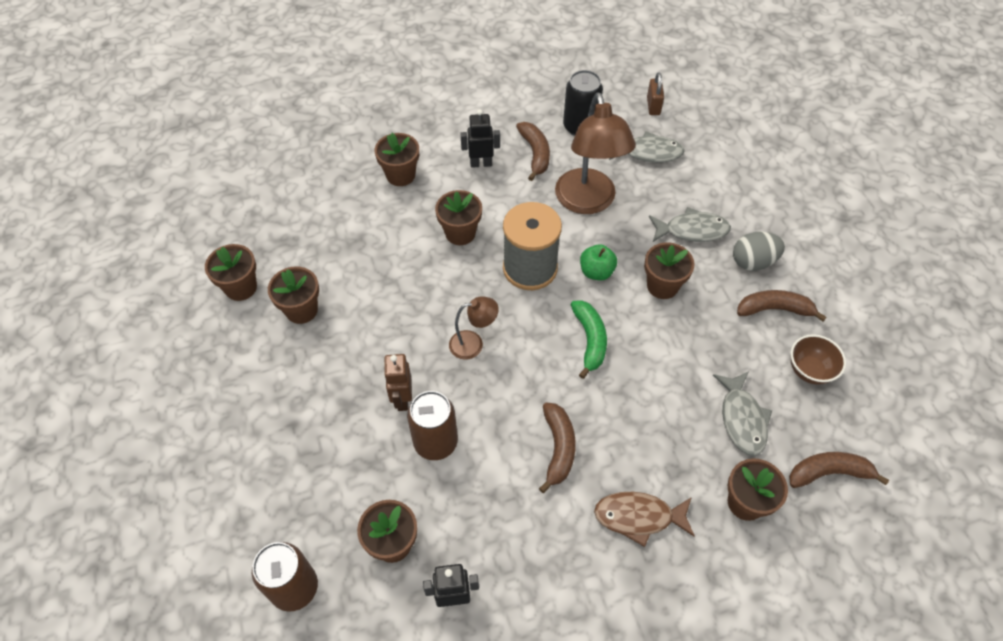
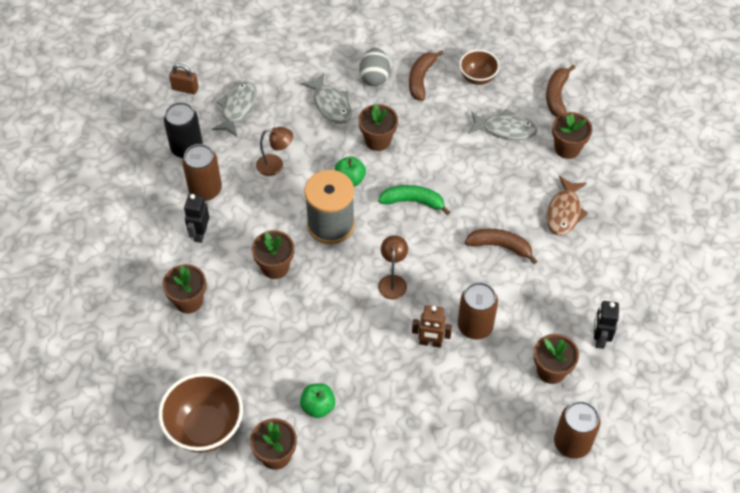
camera: 75 degrees left, 0 degrees up
(263, 224) = (205, 428): none -> brown bowl
(301, 310) = (318, 406): brown flower pot -> green apple
(535, 154) = (205, 189): brown banana -> brown can
(588, 202) = (275, 166): brown lamp -> brown lamp, size x0.50
(692, 230) = (331, 104): grey fish -> grey fish turned 135 degrees clockwise

